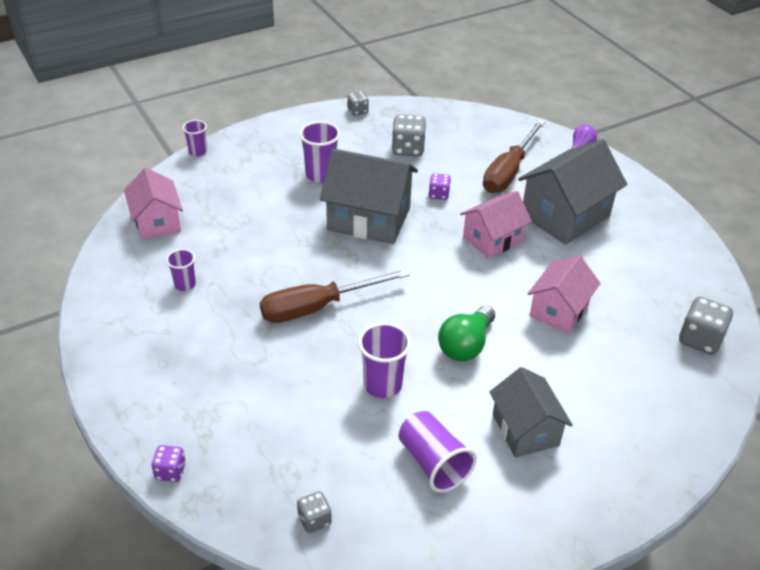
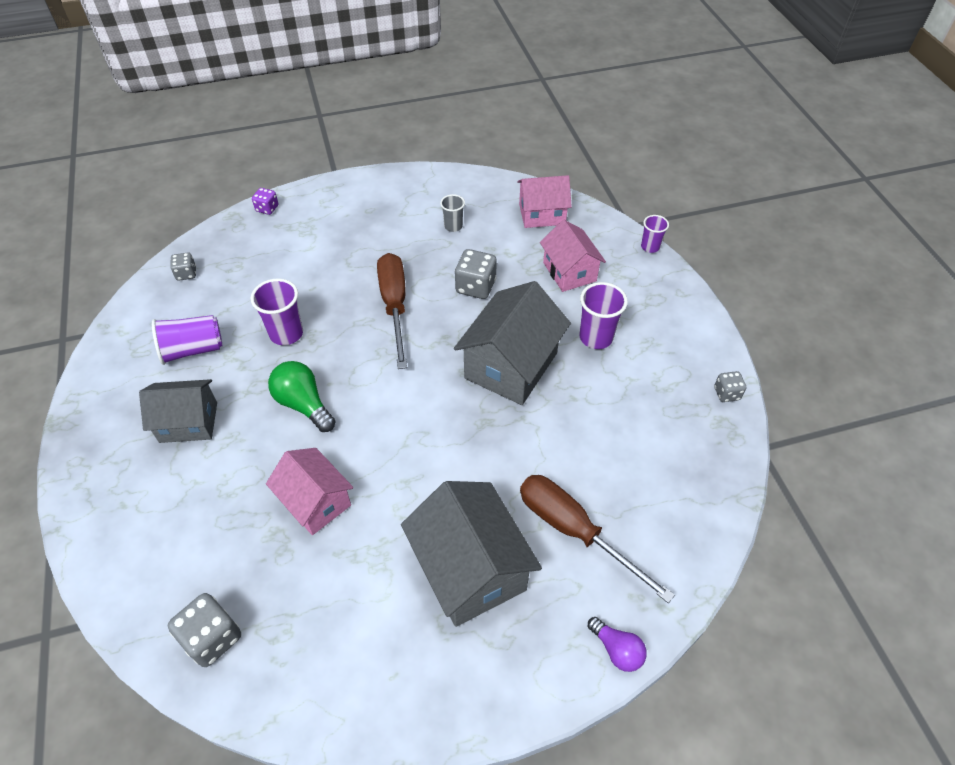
camera: 105 degrees right, 10 degrees up
(185, 284) = (453, 226): purple cup -> grey cup
(408, 149) = (638, 429): grey dice -> grey dice (475, 287)
(439, 194) = (540, 439): purple dice -> none
(492, 239) = (447, 472): pink house -> pink house (569, 272)

